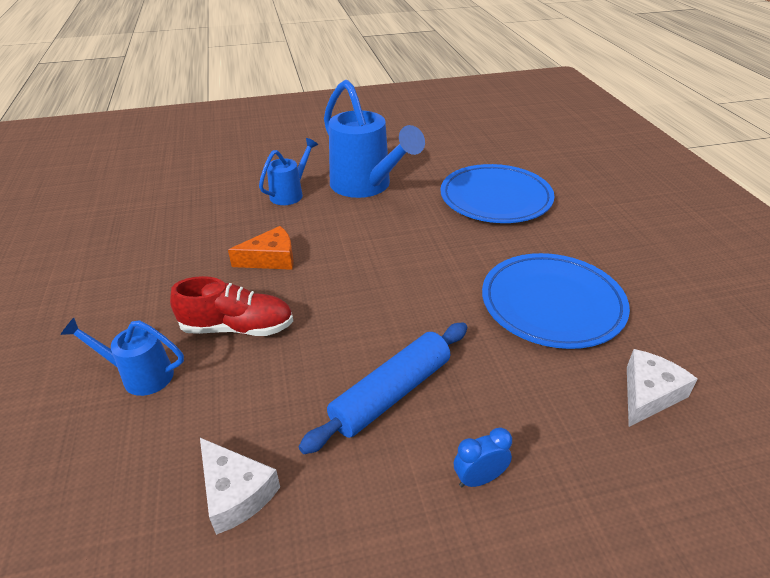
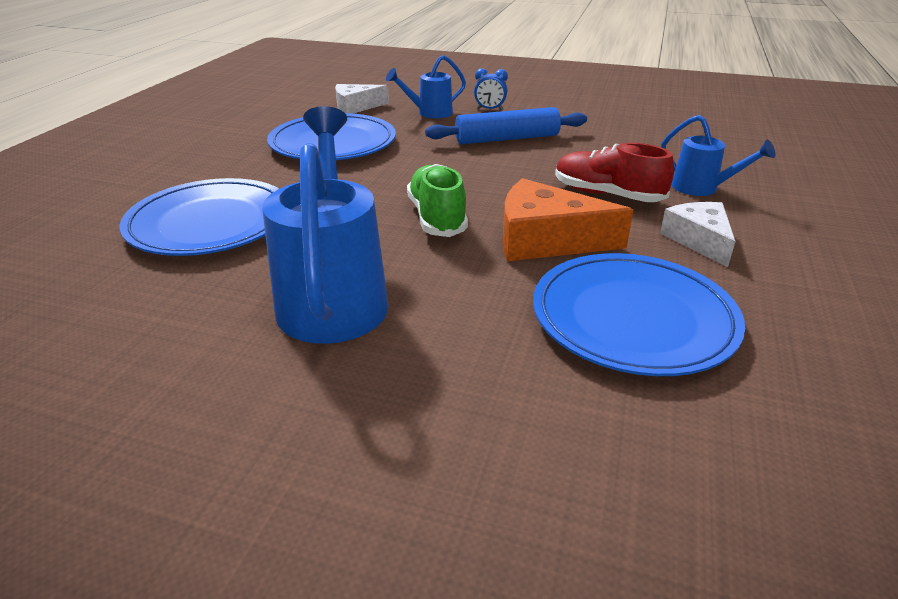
camera: 150 degrees left, 5 degrees down
(199, 223) = (633, 319): none -> blue plate
(235, 492) = (630, 132): white cheese -> white cheese (699, 240)
(271, 259) = (546, 240): orange cheese -> orange cheese, size x1.52
(290, 194) = (460, 325): blue watering can -> blue watering can (430, 113)
(361, 251) = (437, 217): none -> green shoe

